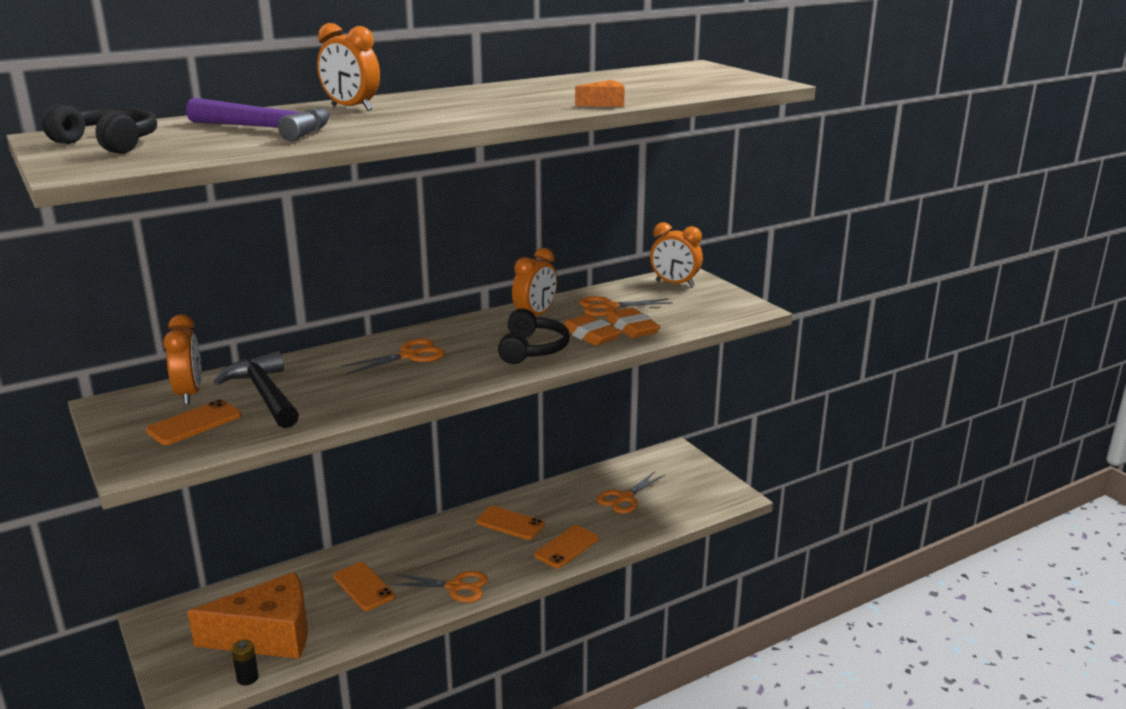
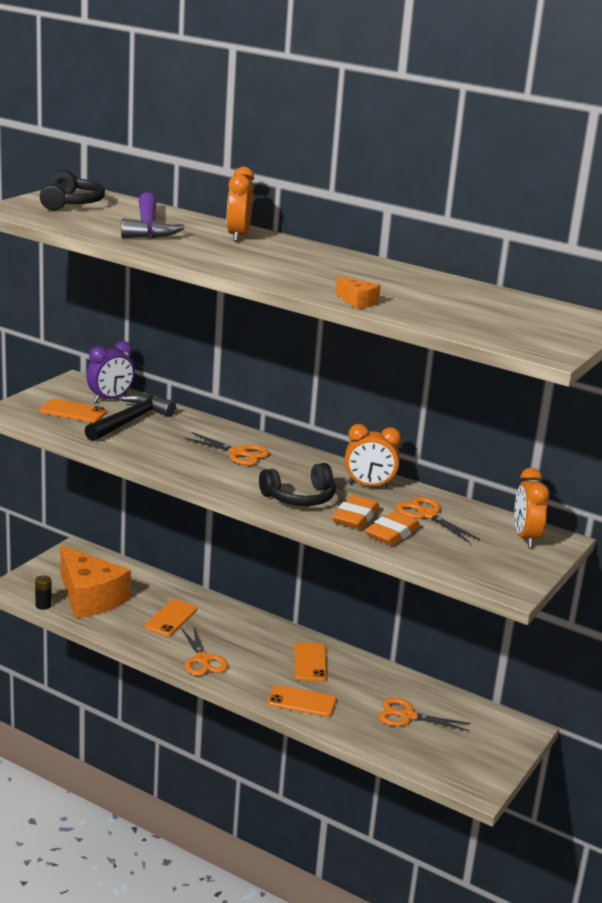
camera: 60 degrees right, 0 degrees up
(189, 394) = (110, 399): orange clock -> purple clock

